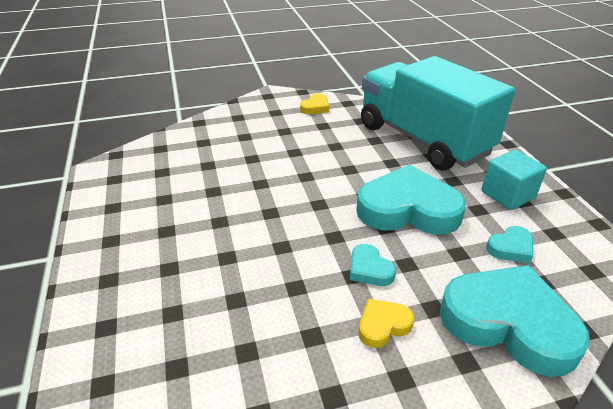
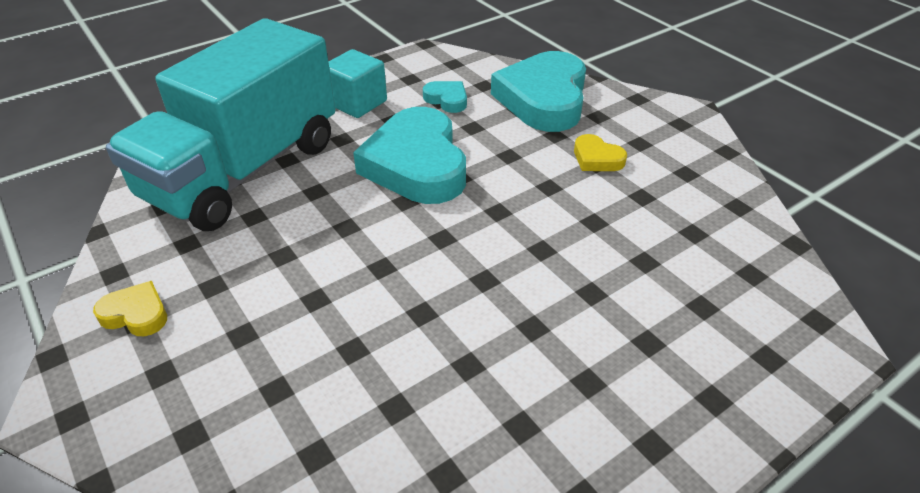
camera: 110 degrees left, 5 degrees up
(369, 269) = (533, 177): turquoise heart -> none

